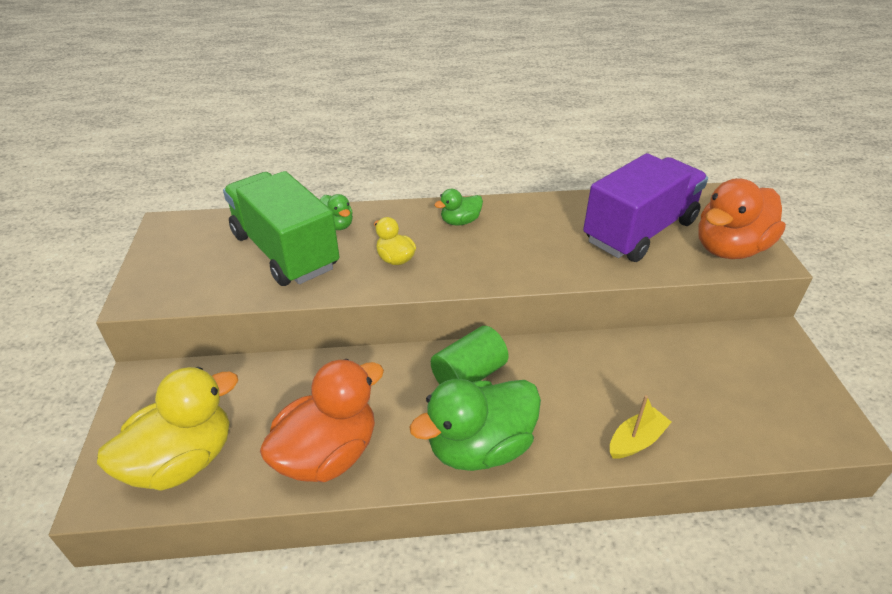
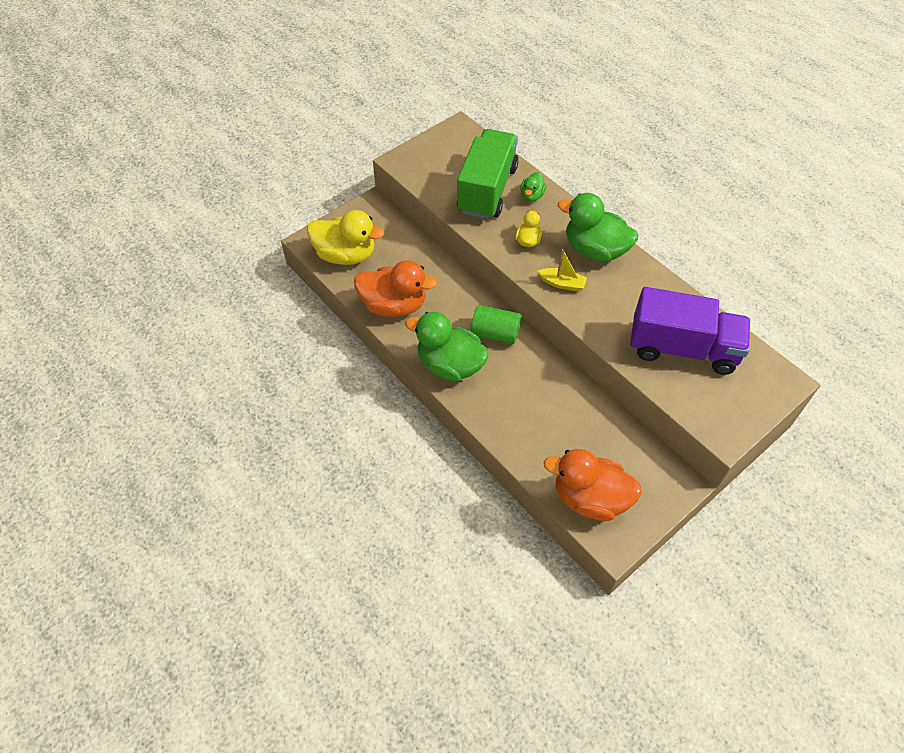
camera: 55 degrees right, 15 degrees up
(460, 221) = (595, 250): green duck -> green duck, size x2.04
(636, 441) = (515, 434): yellow boat -> yellow boat (562, 283)
(729, 249) = (714, 407): orange duck -> orange duck (590, 498)

